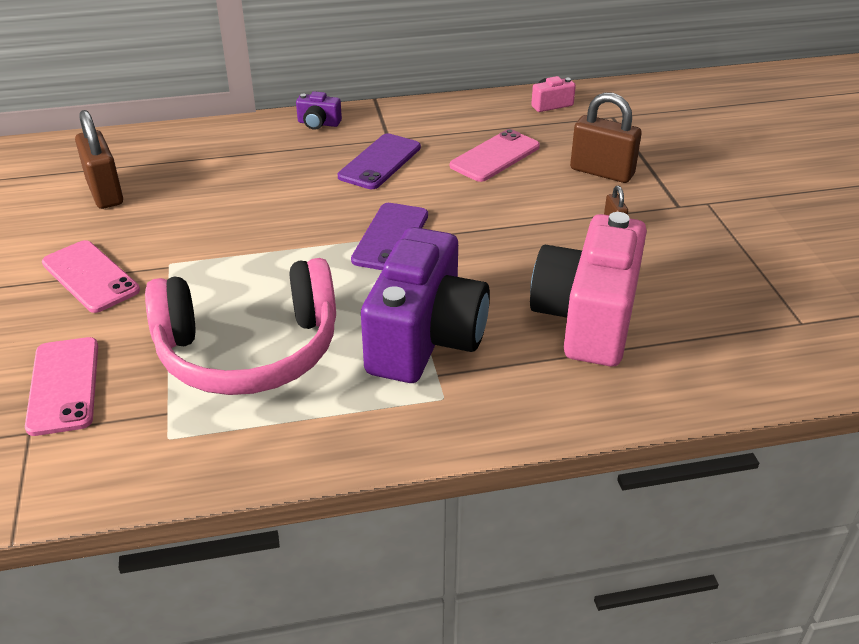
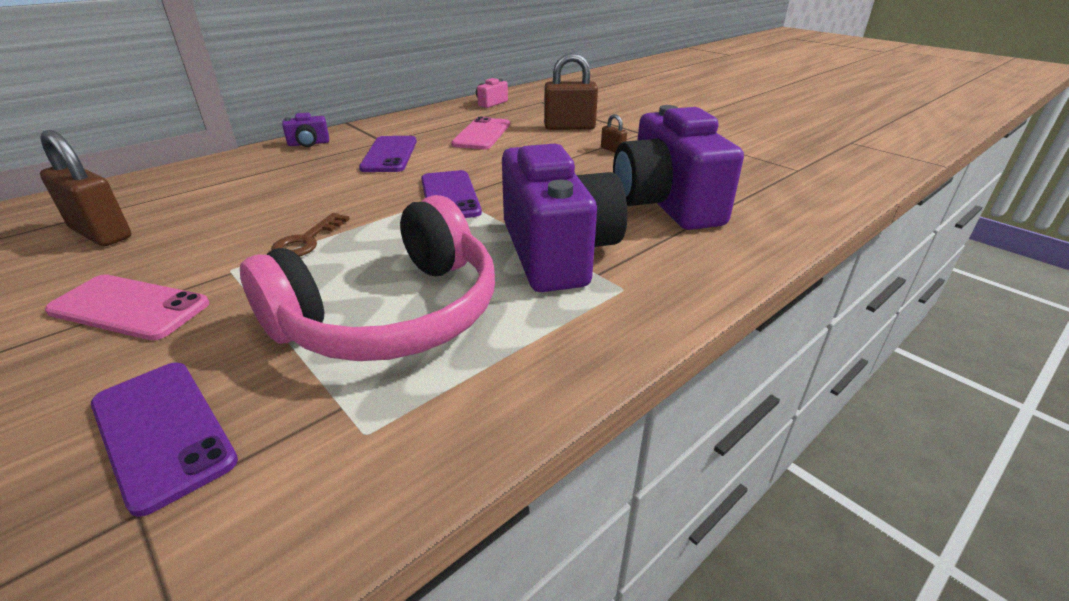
camera: 30 degrees left, 5 degrees down
(63, 386) = (162, 431): pink phone -> purple phone
(239, 252) = (307, 240): none -> brown key
(587, 318) = (666, 204): pink camera -> purple camera

